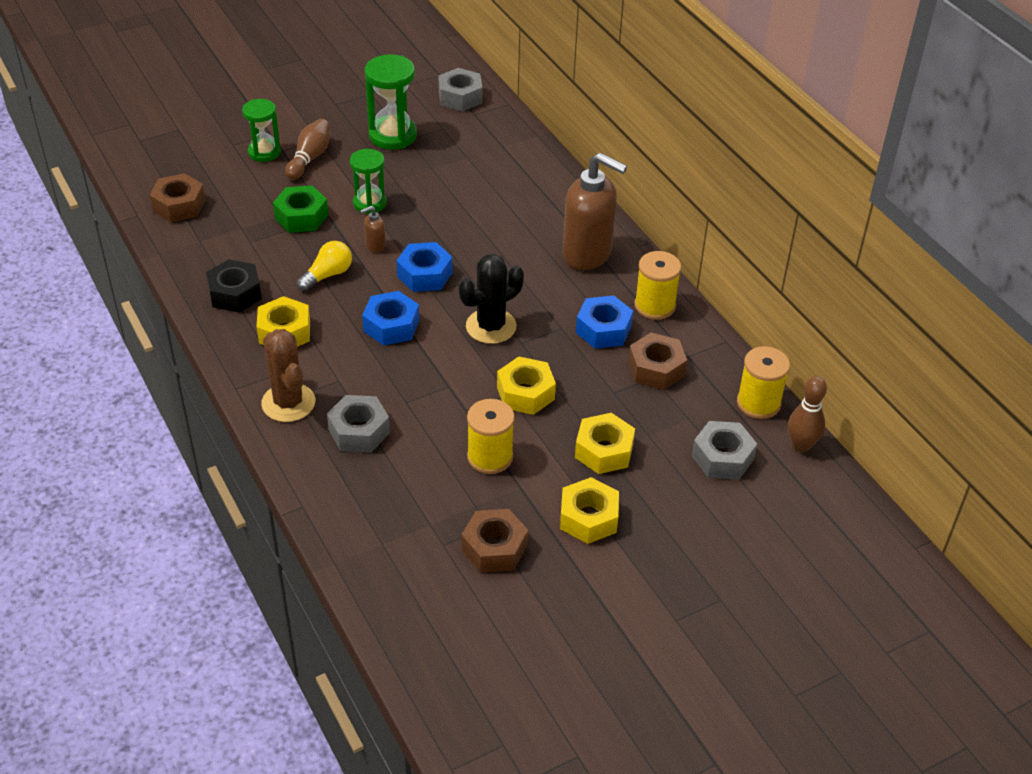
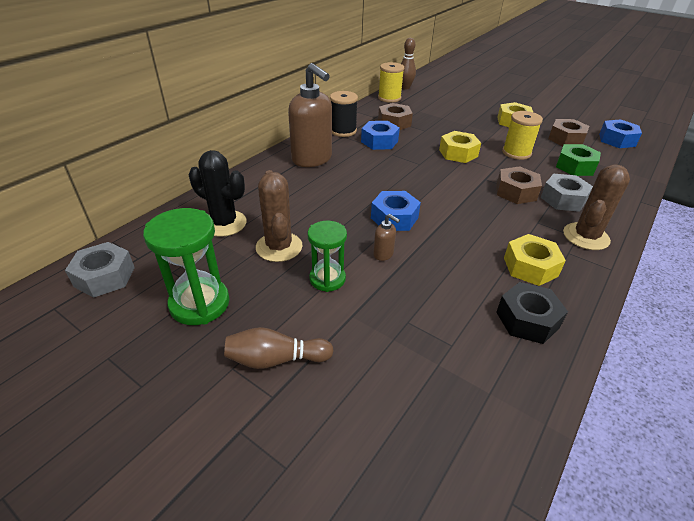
camera: 115 degrees left, 5 degrees down
(179, 205) = (454, 457): brown nut -> brown nut (516, 192)
(264, 152) = (286, 415): green hourglass -> none
(301, 217) = (383, 320): green nut -> green nut (575, 166)
(327, 275) = (444, 268): yellow light bulb -> none
(391, 326) = (462, 216): blue nut -> blue nut (617, 140)
(433, 188) = (279, 247): none -> brown cactus
(491, 326) = (417, 177): black cactus -> black cactus (224, 223)
(587, 254) = (312, 159): brown soap dispenser -> brown soap dispenser turned 135 degrees clockwise
(604, 451) = (468, 125): yellow nut -> none
(654, 306) = (343, 131): yellow spool -> black spool
(722, 457) = (434, 101): grey nut -> none

